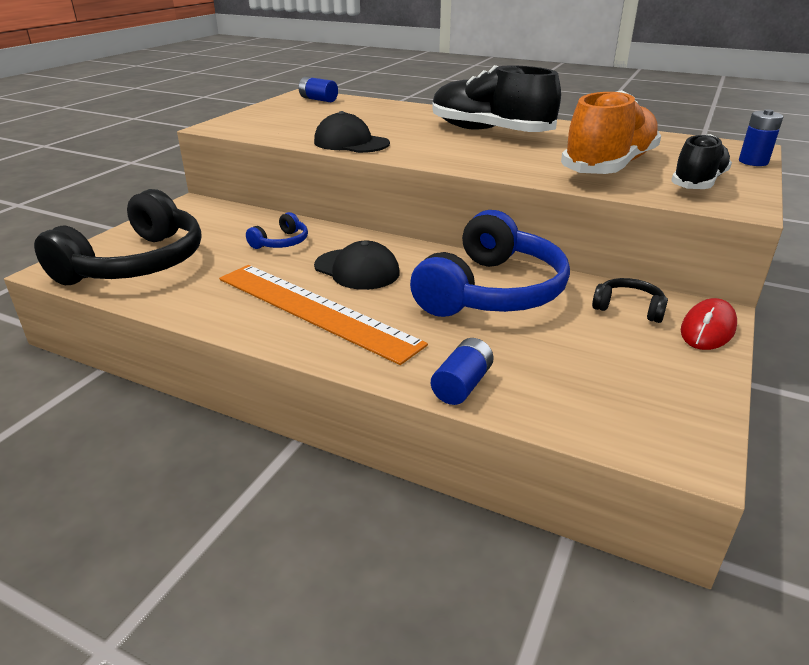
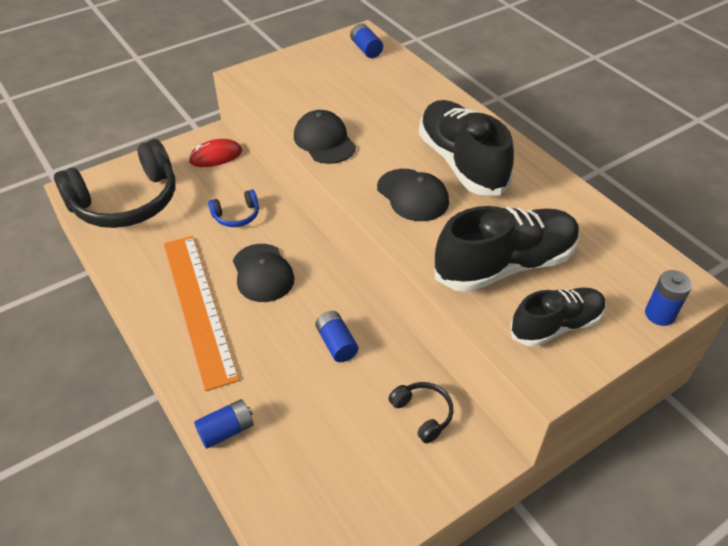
camera: 30 degrees right, 15 degrees up
(476, 152) = (412, 195): none -> black cap
(491, 291) = (336, 343): blue headphones -> blue battery
(609, 166) = (505, 265): orange shoe -> black shoe
(707, 329) = (460, 468): red mouse -> red mouse (215, 156)

